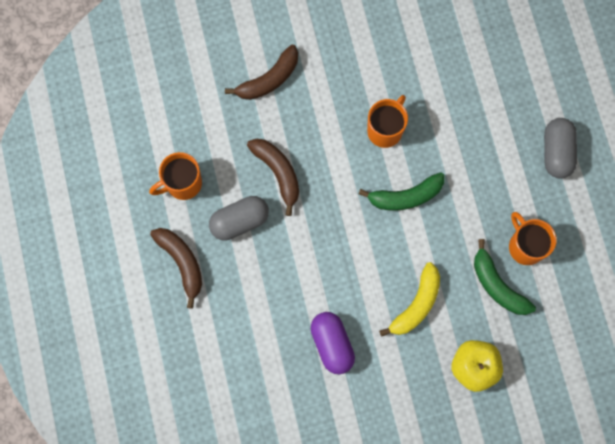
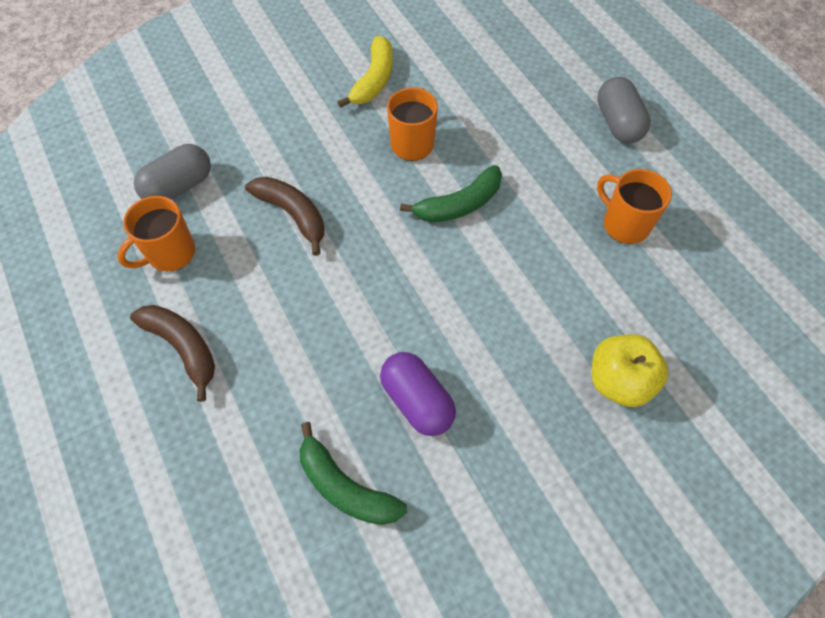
camera: 15 degrees left, 15 degrees down
(240, 221) = (254, 279): grey capsule -> grey capsule (179, 187)
(269, 79) = (260, 123): brown banana -> none
(416, 304) = (514, 322): yellow banana -> yellow banana (374, 80)
(497, 285) = (609, 275): green banana -> green banana (345, 487)

